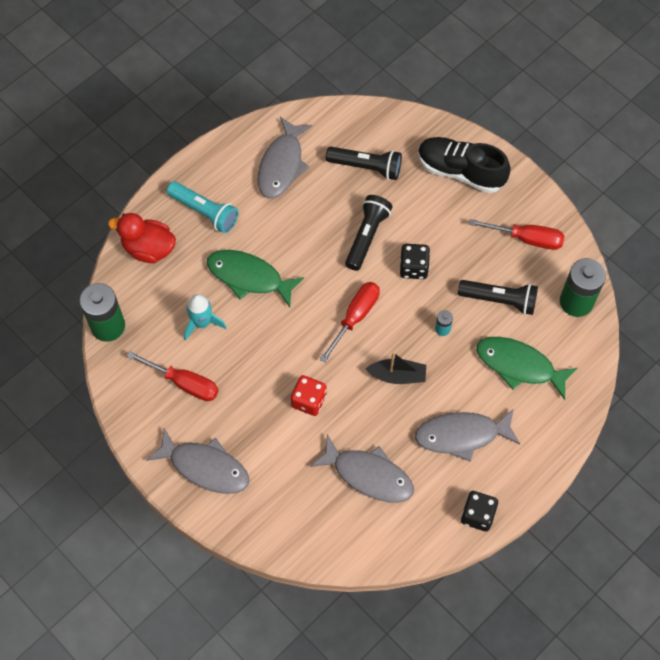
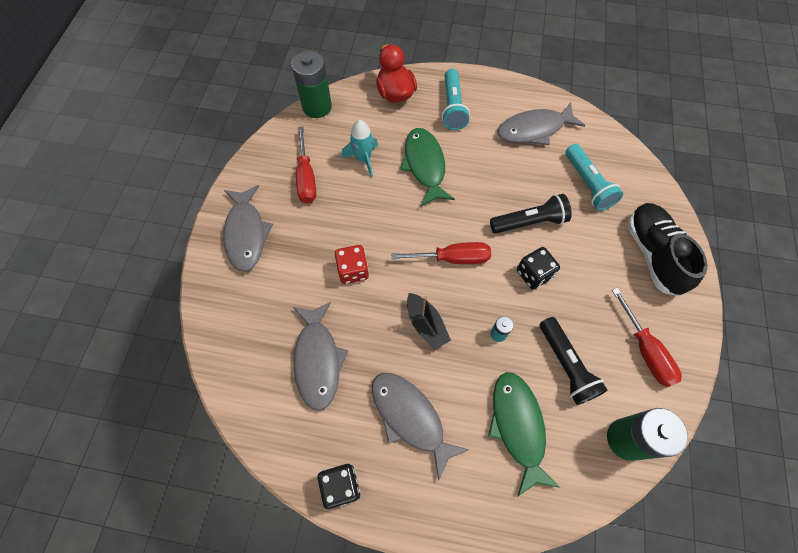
camera: 55 degrees right, 0 degrees up
(366, 167) = (587, 184): black flashlight -> turquoise flashlight

